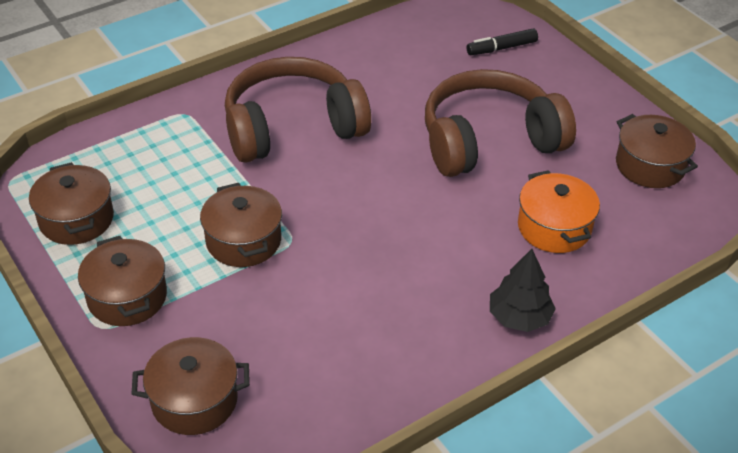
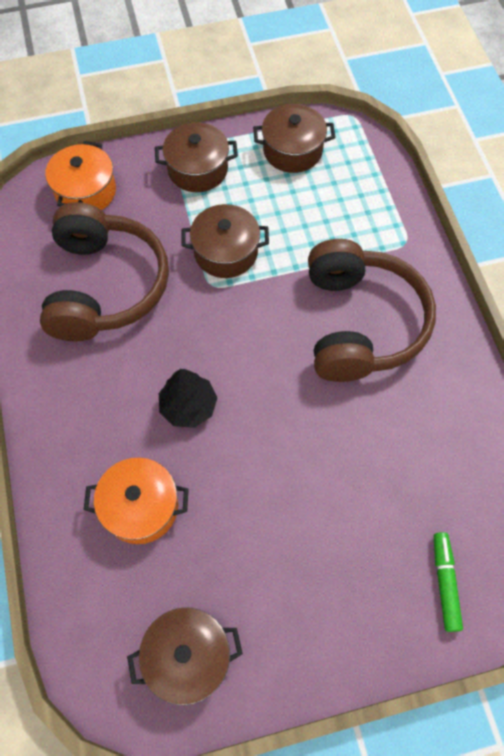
camera: 110 degrees right, 20 degrees up
(194, 400) = (86, 191): brown pot -> orange pot
(489, 141) = (284, 498): brown headphones -> brown headphones (105, 286)
(501, 48) = (444, 583): black marker -> green marker
(519, 317) = (54, 429): black tree -> black tree (188, 406)

